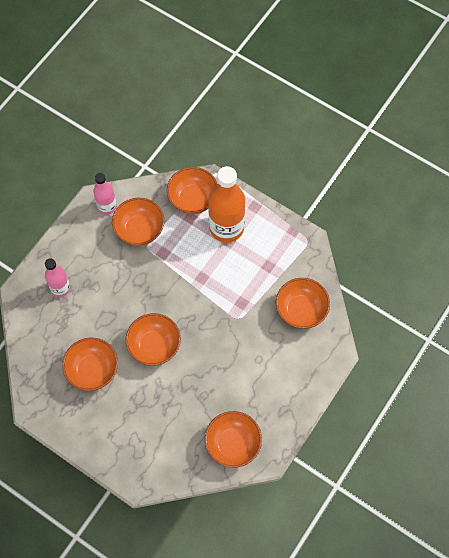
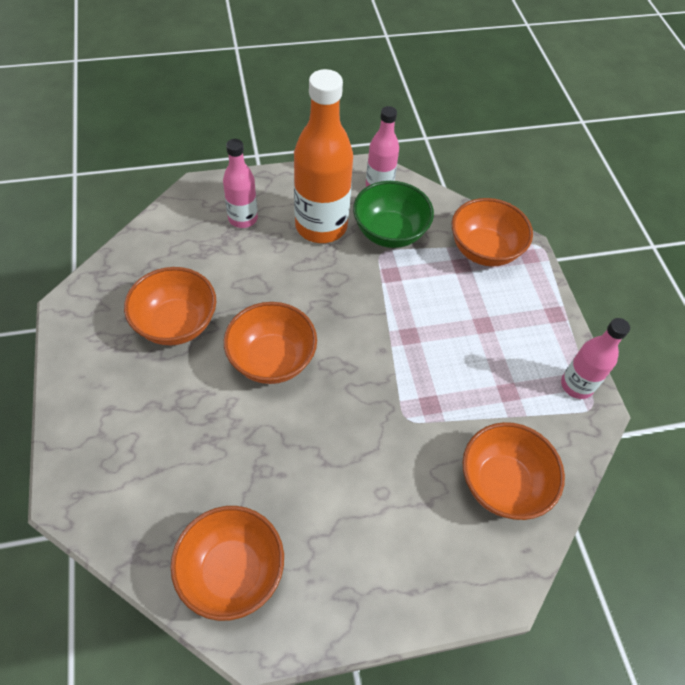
camera: 40 degrees right, 10 degrees down
(139, 230) = (389, 232): orange bowl -> green bowl
(226, 228) = (495, 308): orange bottle -> orange bottle (321, 226)
(293, 236) = (576, 385): none -> pink bottle

